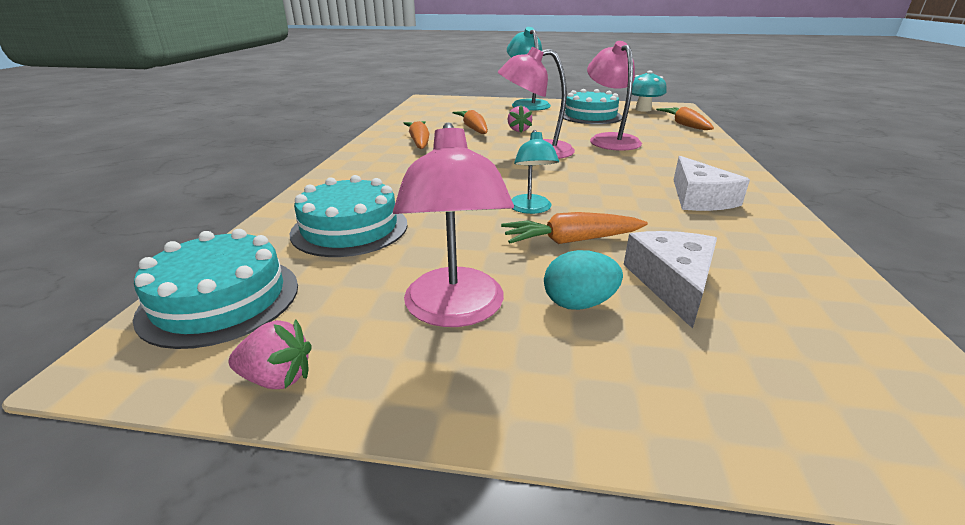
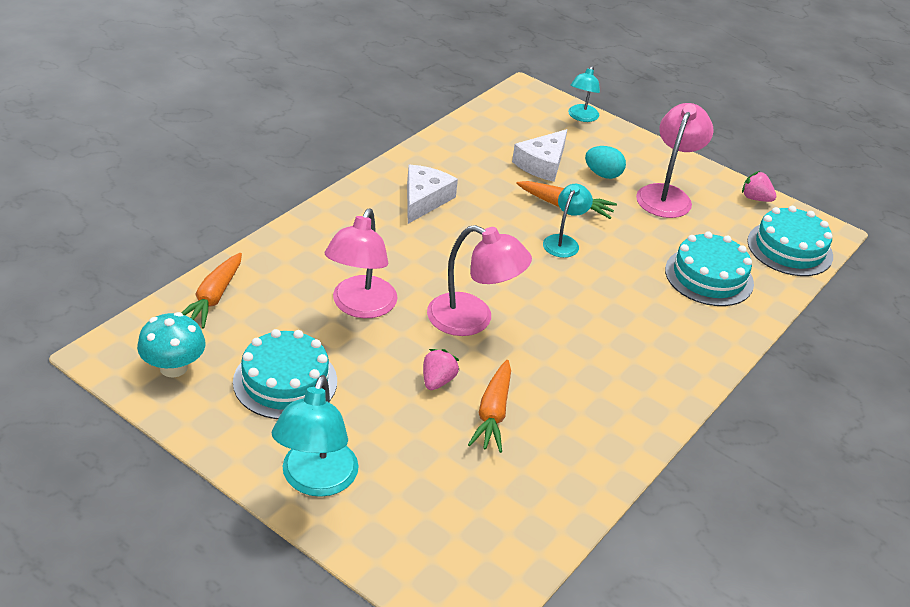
camera: 155 degrees left, 10 degrees up
(419, 142) = (589, 403): orange carrot -> none
(781, 434) = (581, 117): none -> turquoise lamp

